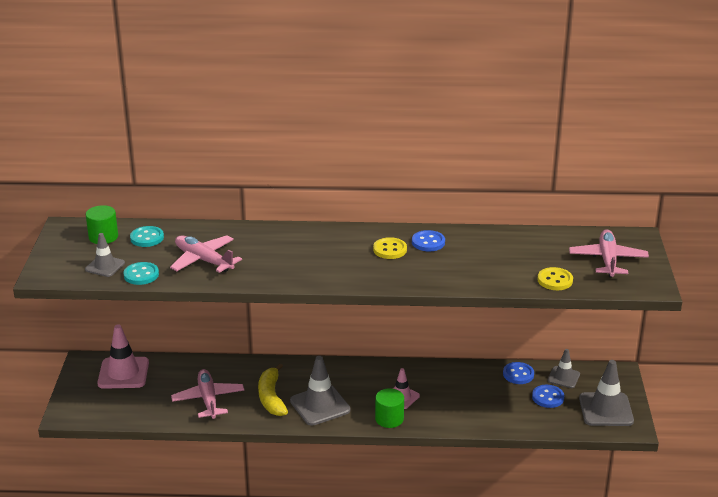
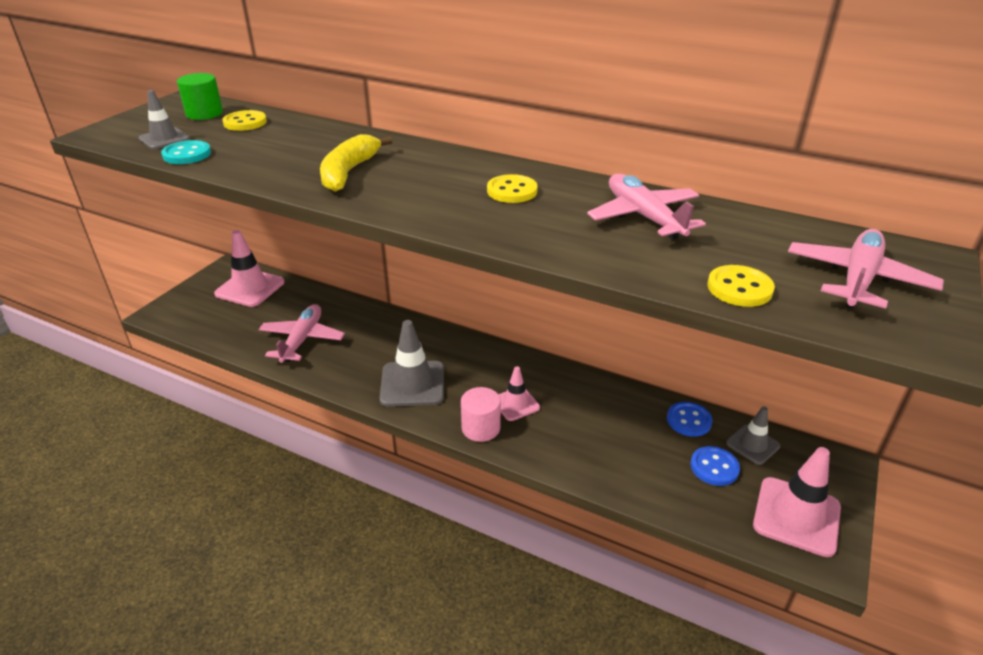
camera: 25 degrees right, 5 degrees up
(147, 238) = (245, 122): turquoise button -> yellow button
(203, 260) = (272, 155): pink plane -> pink plane (643, 217)
(271, 397) = (368, 357): yellow banana -> yellow banana (349, 172)
(389, 419) = (481, 428): green cylinder -> pink cylinder
(428, 242) = (574, 193): blue button -> none
(606, 410) = (796, 516): grey traffic cone -> pink traffic cone

